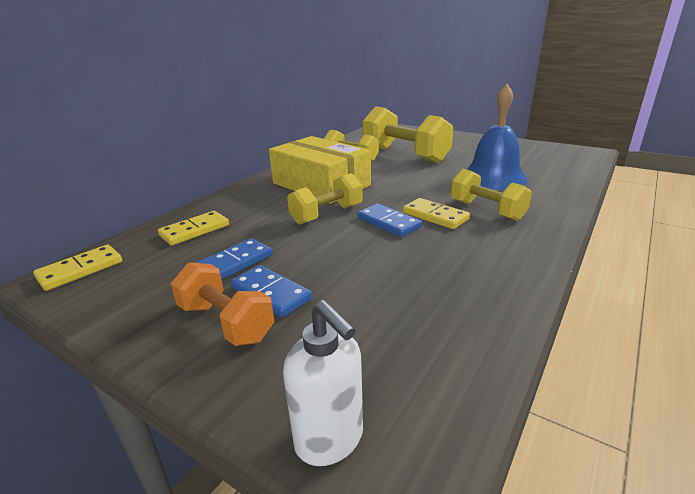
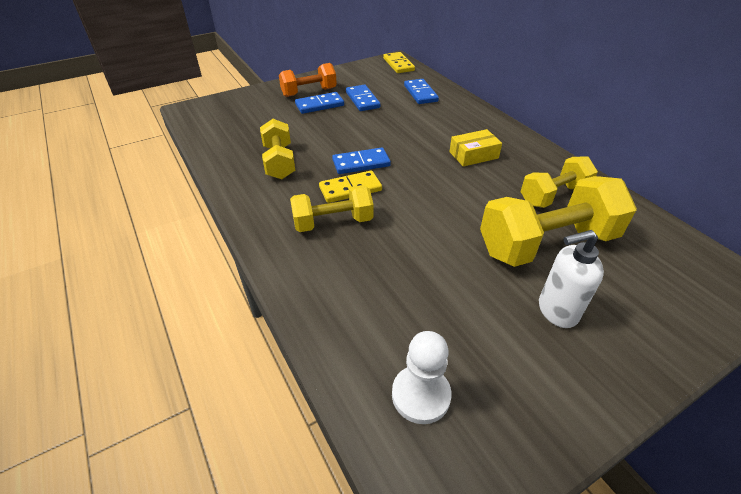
camera: 115 degrees right, 15 degrees up
(194, 230) = (420, 93): yellow domino -> blue domino
(321, 184) = (473, 155): yellow box -> yellow box, size x0.47
(327, 214) = (402, 142): yellow dumbbell -> yellow dumbbell (279, 162)
(330, 440) = (221, 101): white soap dispenser -> white soap dispenser (556, 311)
(493, 177) = (406, 277): blue bell -> none
(555, 161) = (421, 395): none -> white pawn

